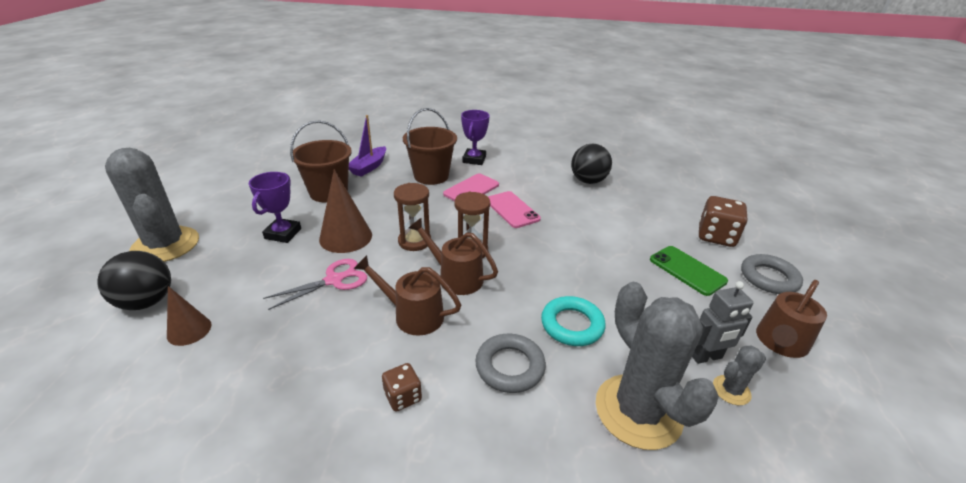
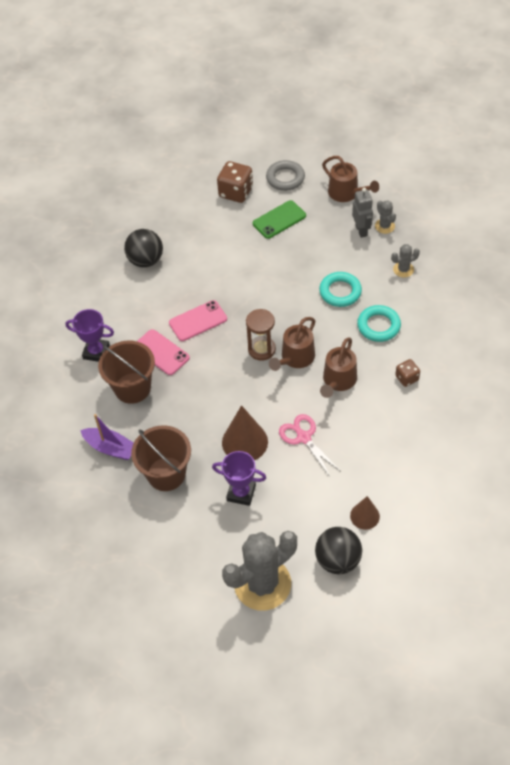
camera: 85 degrees left, 20 degrees up
(414, 241) = (249, 390): brown hourglass -> none
(510, 366) = (378, 326): grey ring -> turquoise ring
(638, 411) = (403, 269): grey cactus -> grey cactus, size x0.44

